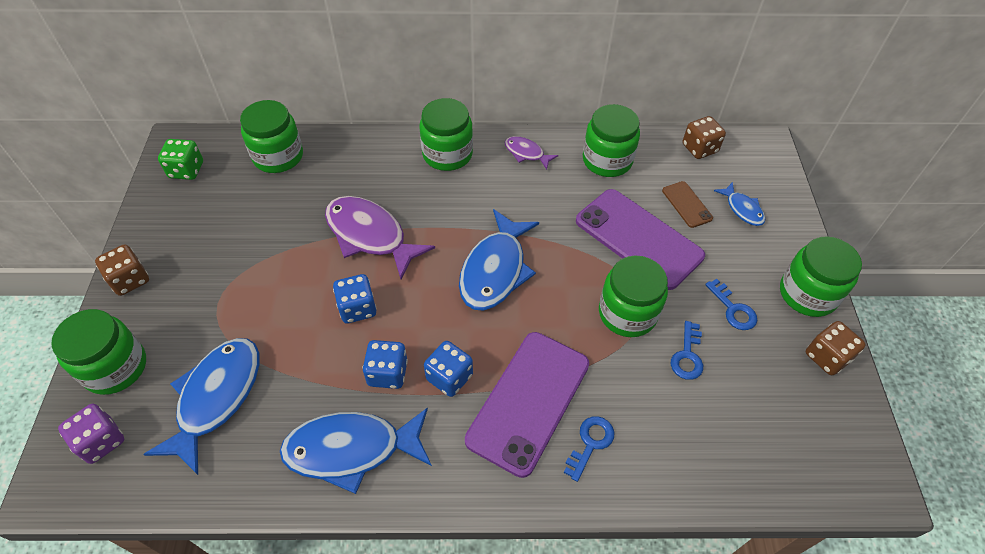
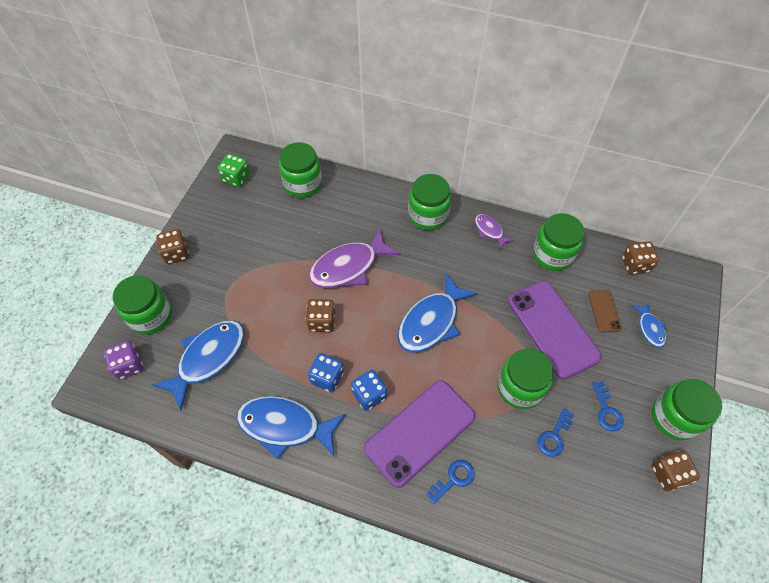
camera: 20 degrees right, 5 degrees up
(357, 308) = (322, 322): blue dice -> brown dice
(370, 236) = (348, 267): purple fish -> purple fish turned 90 degrees counterclockwise

